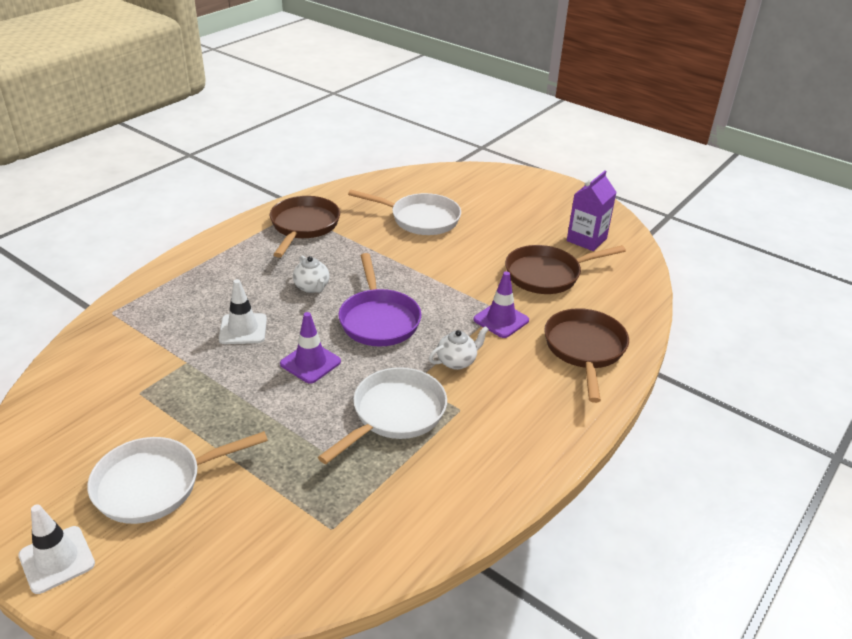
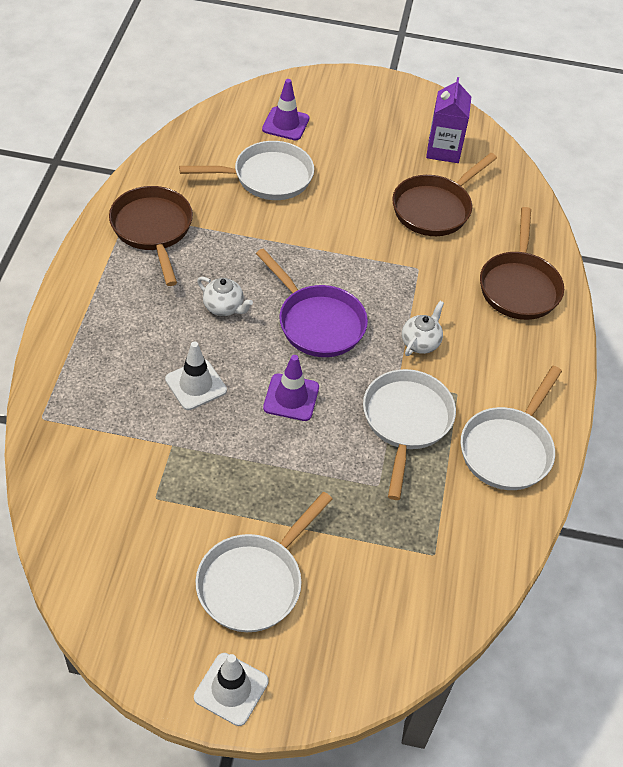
camera: 30 degrees left, 15 degrees up
(475, 470) = (508, 448): none -> white pan
(501, 320) = (428, 280): purple traffic cone -> purple traffic cone (285, 124)
(584, 350) = (519, 286): brown pan -> brown pan turned 150 degrees counterclockwise

